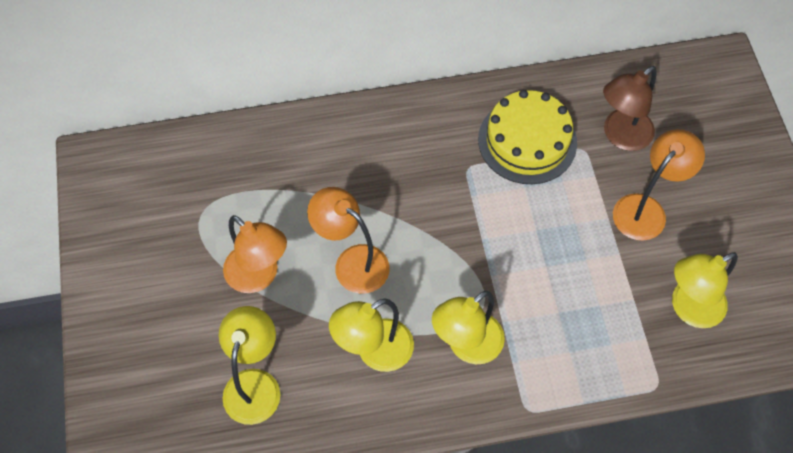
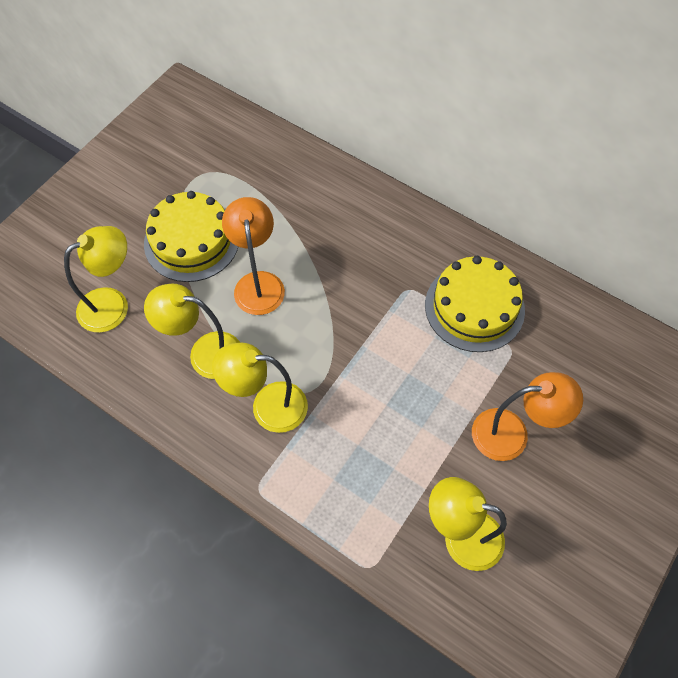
camera: 45 degrees right, 0 degrees up
(259, 276) = (191, 241): orange lamp -> yellow cake
(620, 136) = (553, 364): brown lamp -> none

